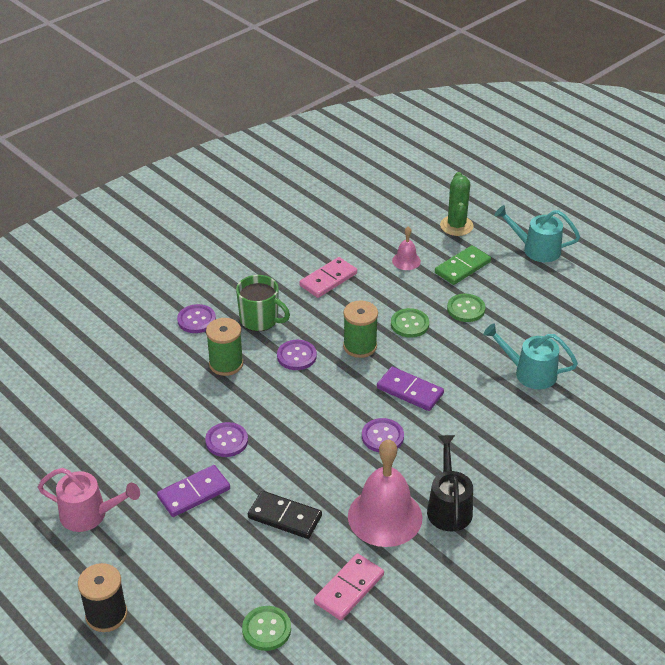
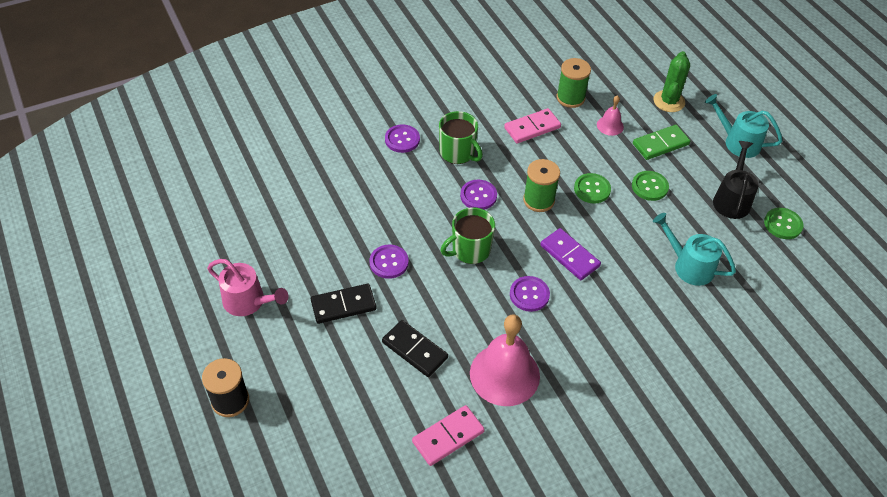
camera: 15 degrees right, 10 degrees up
(194, 493) = (343, 305): purple domino -> black domino
(226, 364) = (413, 188): green spool -> green spool (570, 98)
(266, 629) = (361, 455): green button -> green button (783, 224)
(307, 409) = (470, 250): none -> green mug
(448, 507) = (566, 381): black watering can -> black watering can (732, 199)

